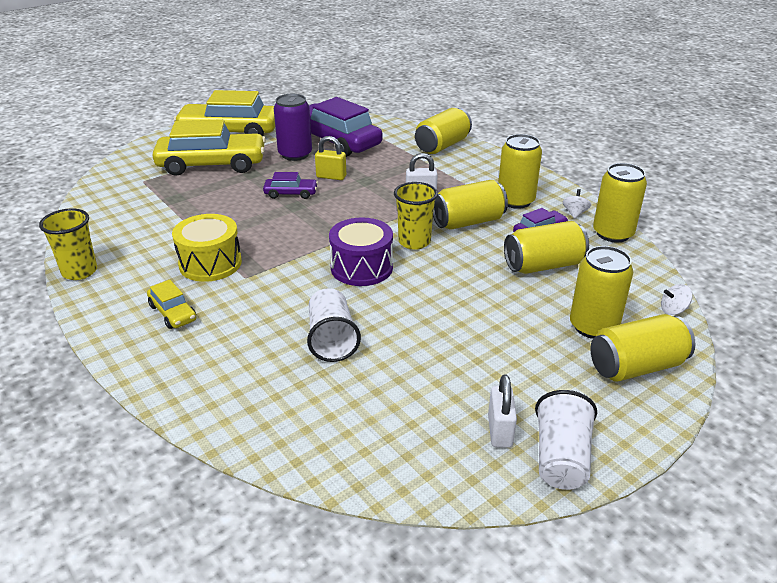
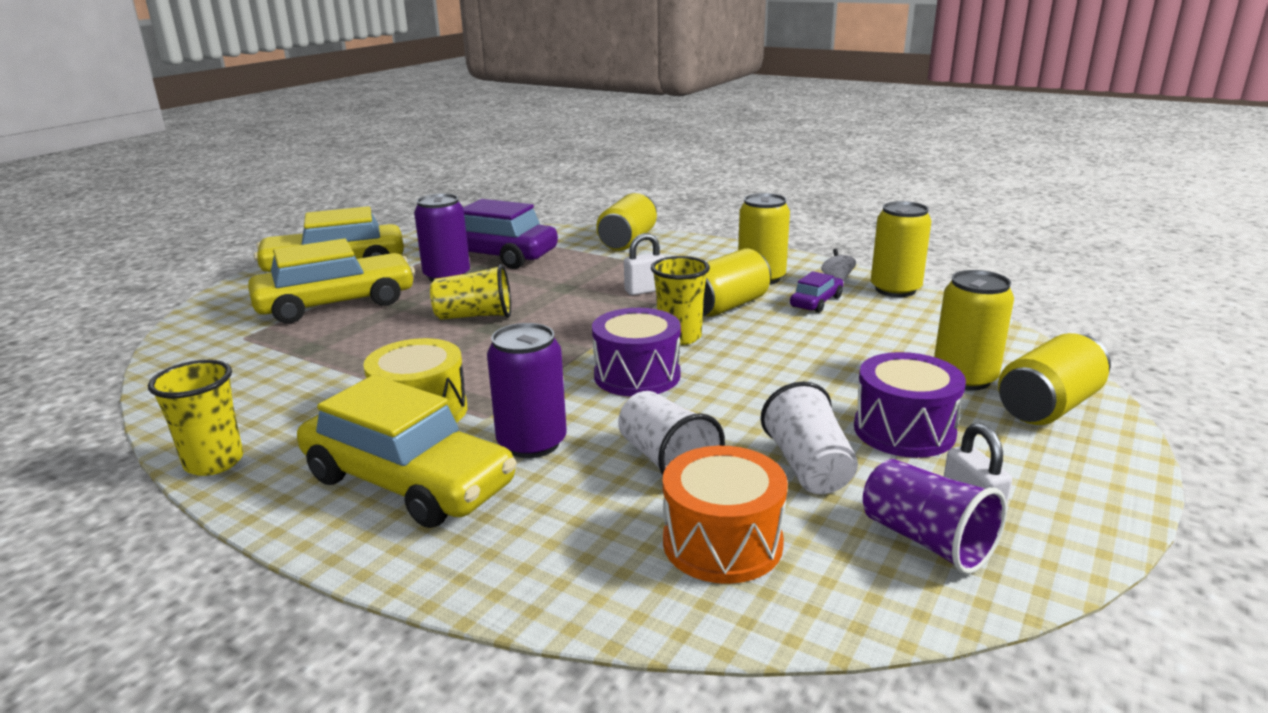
camera: 20 degrees left, 10 degrees down
(173, 313) = (408, 481): yellow car -> yellow car, size x2.17
(260, 304) = (532, 443): none -> purple can
(291, 193) = (475, 316): purple car -> yellow cup
(321, 406) = (722, 543): none -> orange drum
(331, 176) = (514, 291): yellow padlock -> none
(450, 443) = (926, 540): none -> purple cup
(509, 358) = (904, 430): none -> purple drum
(543, 265) = (851, 332): yellow can -> none
(561, 458) = (1067, 520): white cup -> white cup (808, 467)
(673, 310) = (1028, 346): white spinning top -> none

